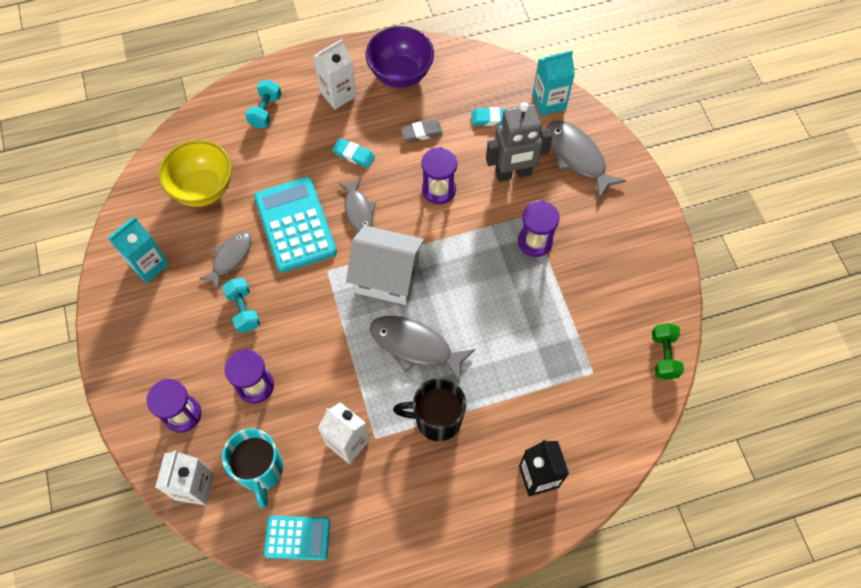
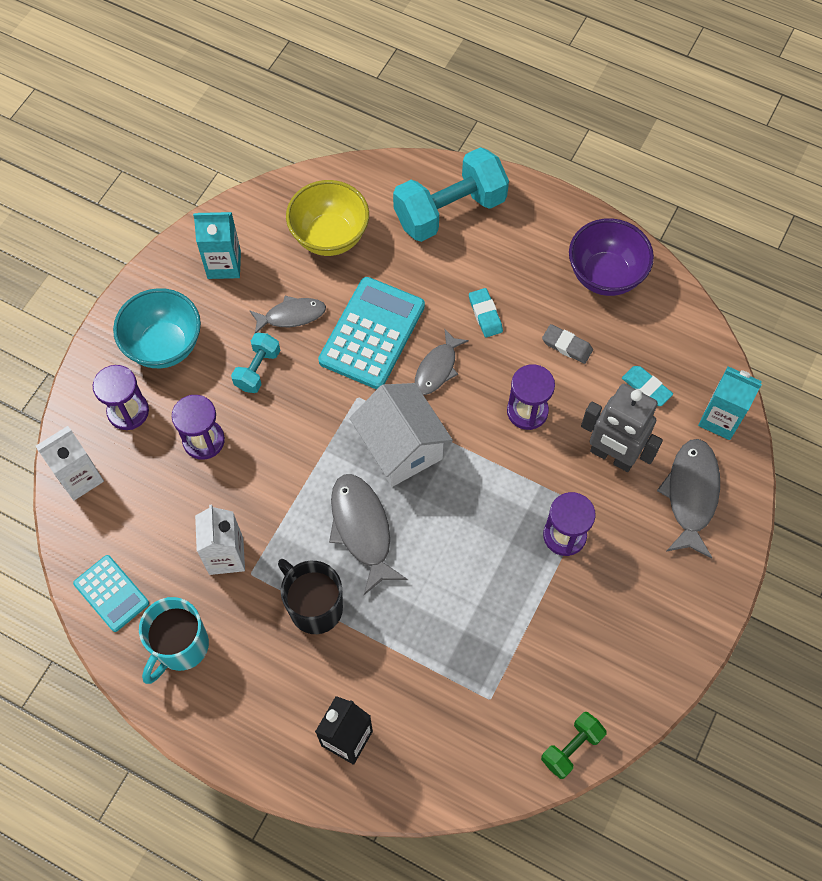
camera: 45 degrees right, 0 degrees up
(162, 350) = (164, 346): none -> turquoise bowl
(260, 470) = (139, 513): turquoise mug -> turquoise mug (180, 647)
(265, 111) = (449, 211): turquoise dumbbell -> turquoise dumbbell, size x1.99
(338, 94) = (528, 248): white carton -> none

